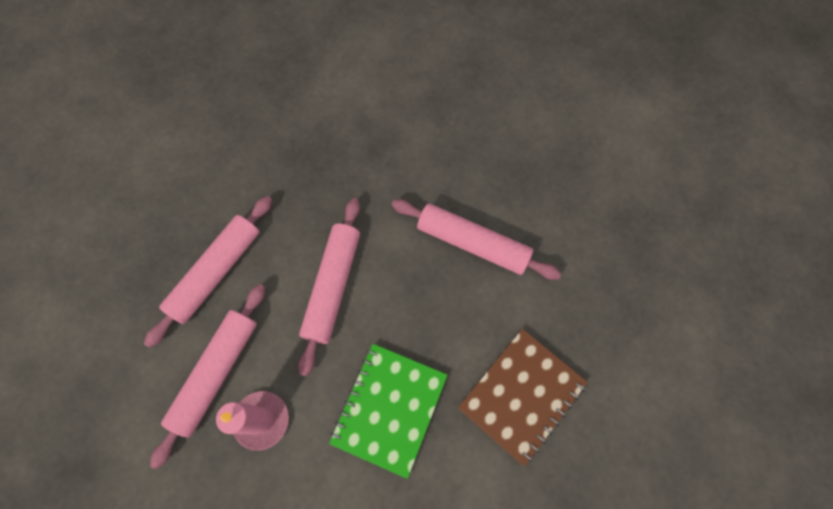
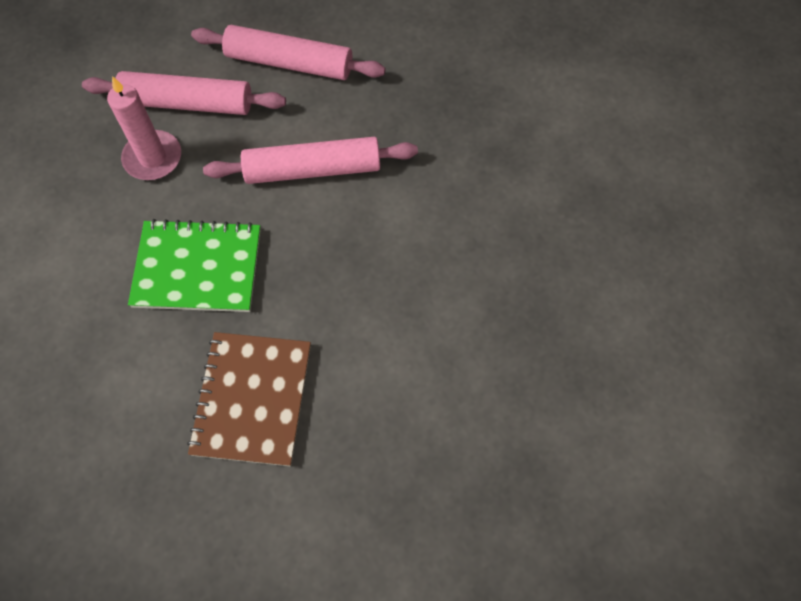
camera: 70 degrees right, 5 degrees down
(472, 243) = (419, 292): pink rolling pin -> none
(521, 395) = (252, 399): brown notebook -> brown notebook turned 75 degrees clockwise

